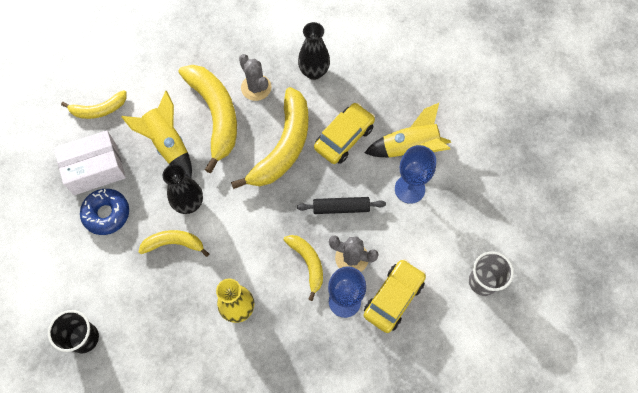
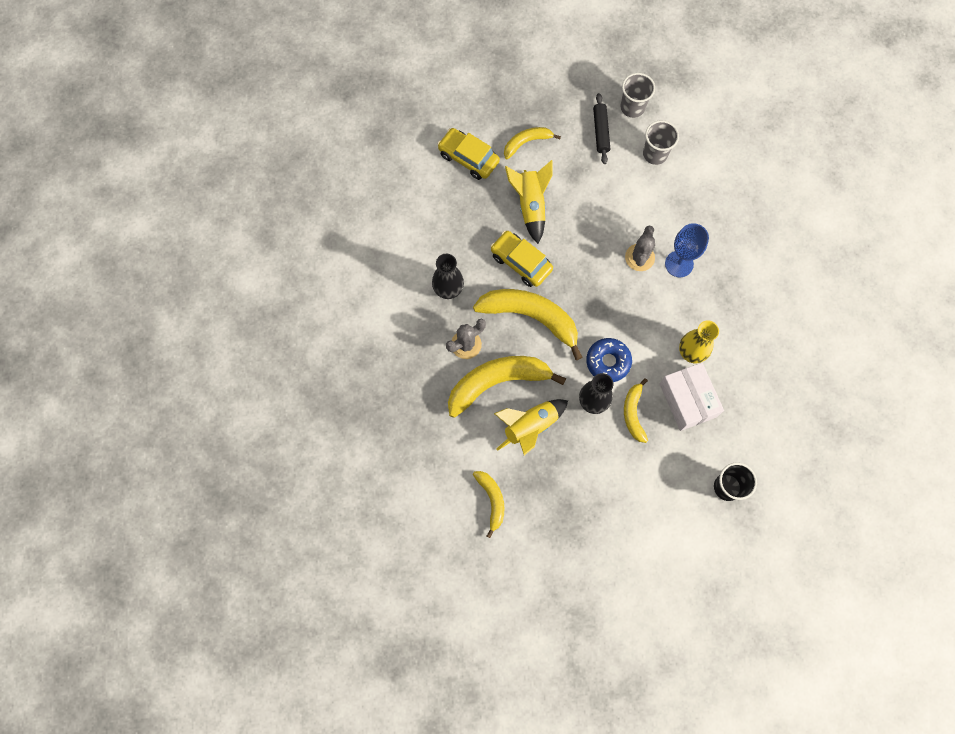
camera: 90 degrees left, 5 degrees up
(95, 169) = (559, 496): white box -> white box (687, 400)
(106, 214) = (606, 480): blue donut -> blue donut (608, 362)
(308, 263) = (646, 294): yellow banana -> yellow banana (526, 142)
(341, 208) = (592, 266): black rolling pin -> black rolling pin (601, 131)
(393, 298) = (673, 224): yellow car -> yellow car (468, 158)
(409, 189) = (572, 207): blue goblet -> none
(541, 258) = (632, 107): none -> grey cup

